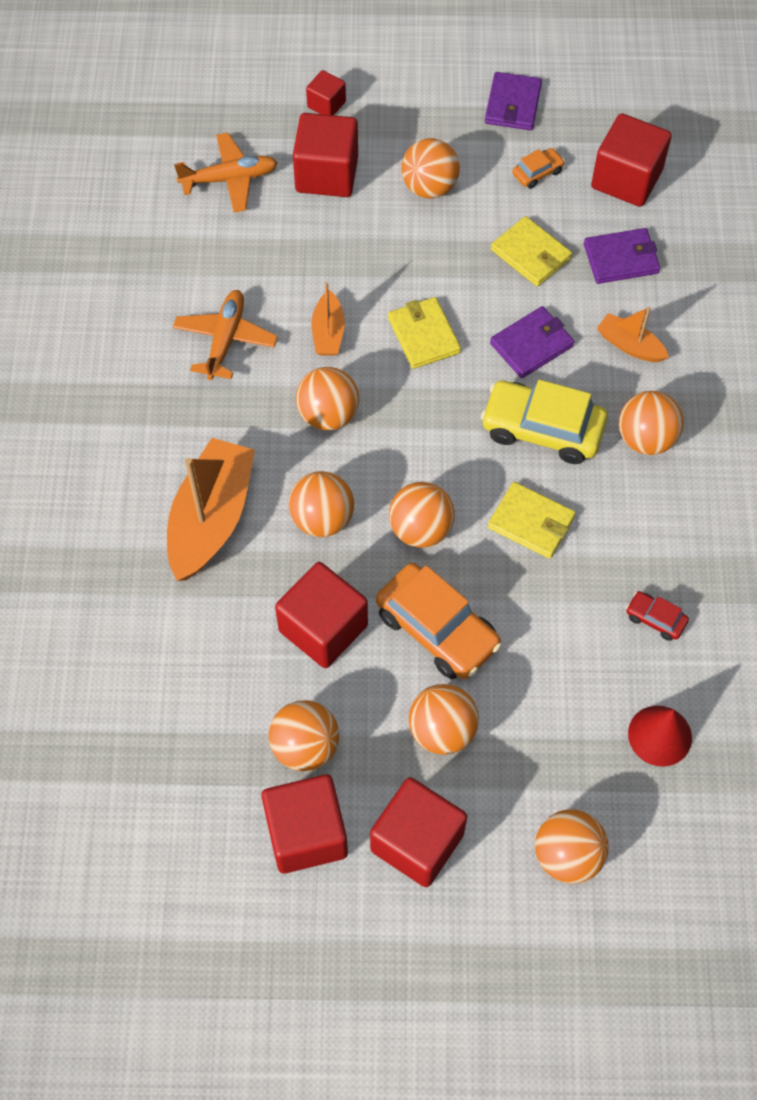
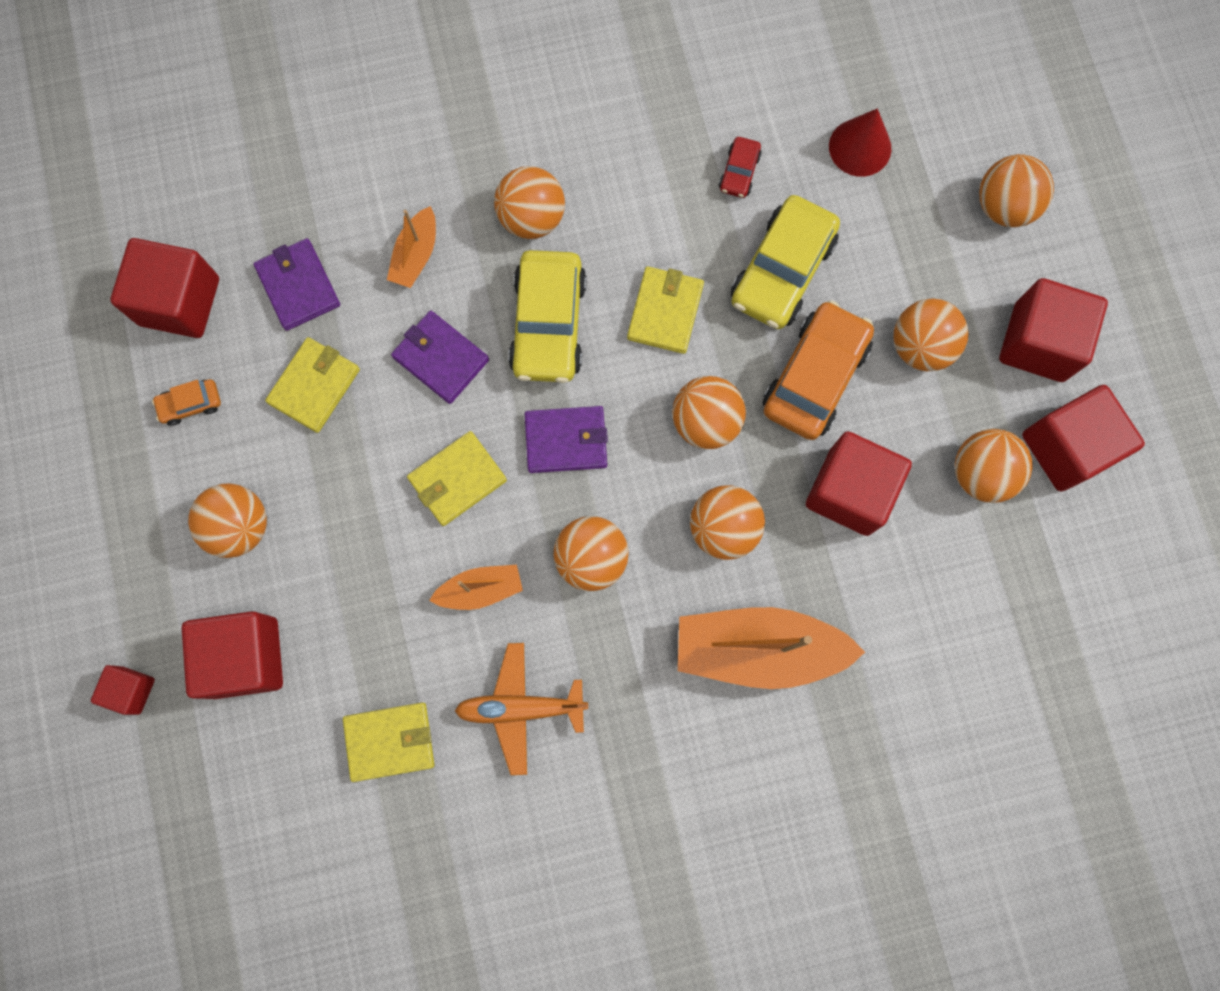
camera: 105 degrees left, 15 degrees up
(229, 179) = (279, 779): orange plane -> none
(232, 251) = (390, 741): none -> yellow wallet
(513, 104) = (87, 456): purple wallet -> purple wallet (566, 440)
(537, 173) = (190, 404): orange car -> orange car turned 60 degrees counterclockwise
(547, 629) = (782, 271): none -> yellow car

